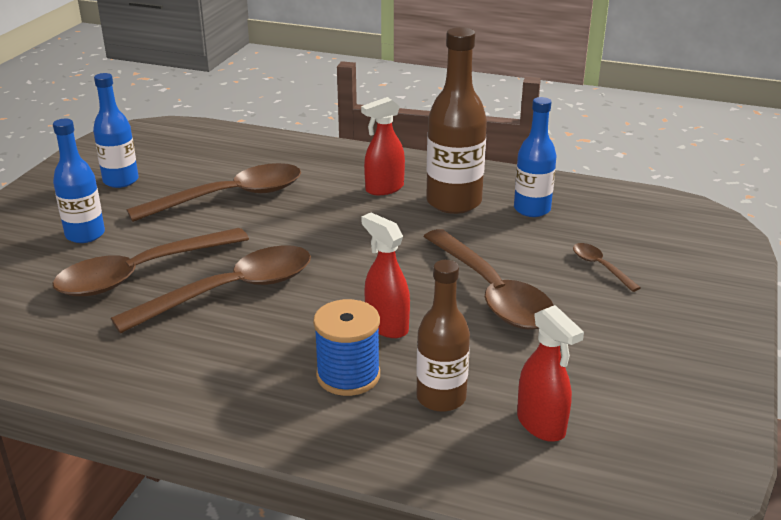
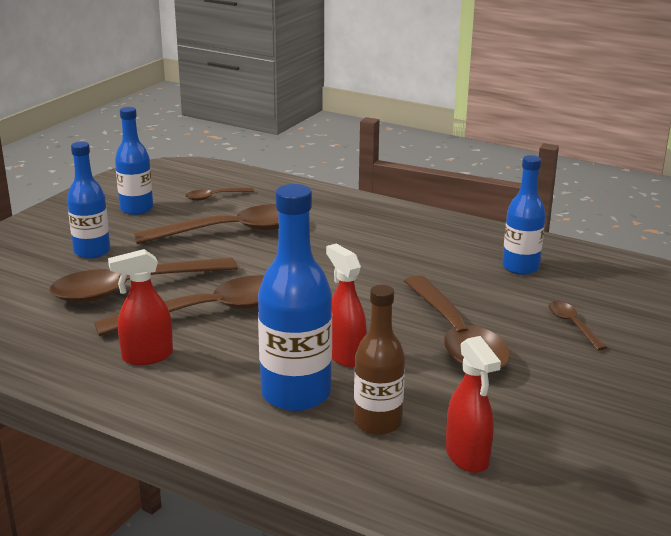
camera: 10 degrees right, 5 degrees down
(201, 160) = (214, 197): none -> brown spoon
(348, 375) = (296, 394): blue spool -> blue bottle
(384, 189) = (380, 236): red spray bottle -> red spray bottle (147, 356)
(453, 202) = (444, 254): brown bottle -> none

